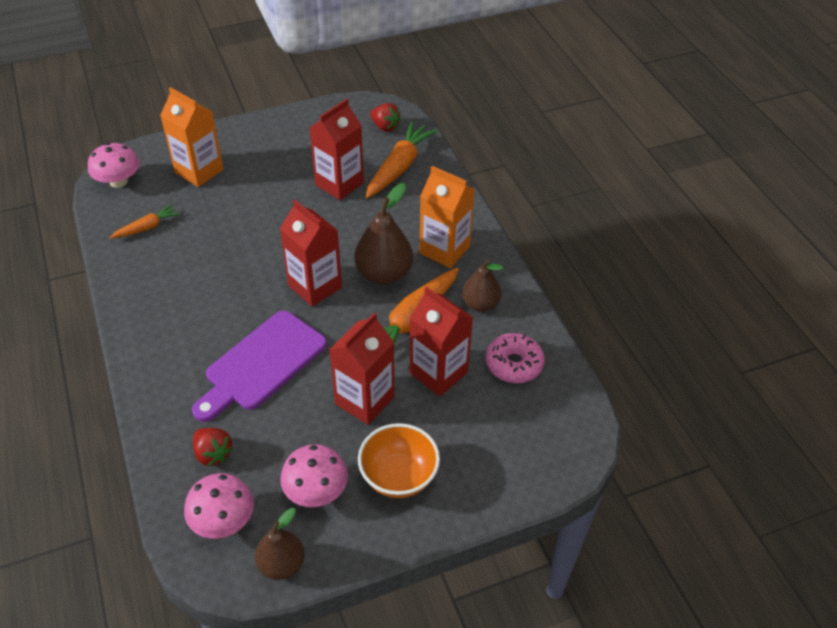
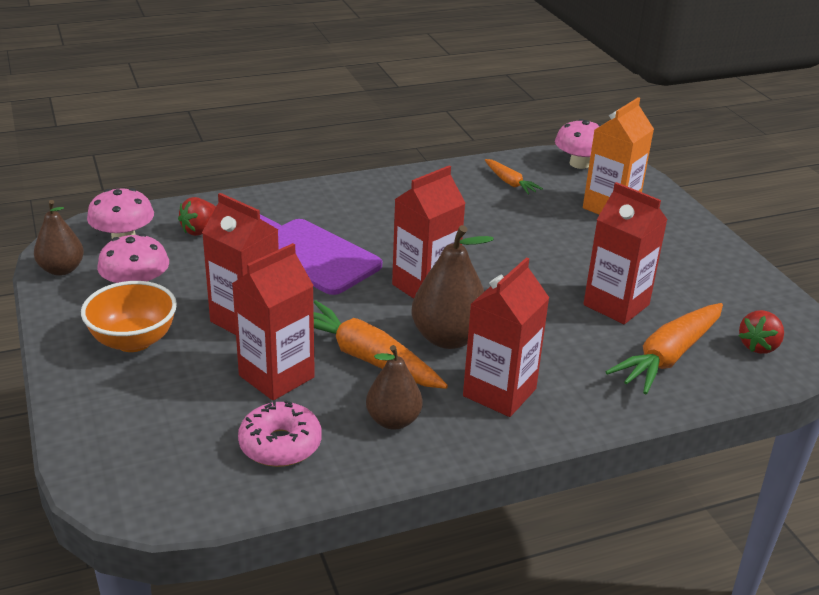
camera: 90 degrees right, 15 degrees down
(399, 167) = (668, 357): orange carrot -> orange carrot turned 105 degrees clockwise
(444, 250) = (499, 392): orange carton -> red carton

